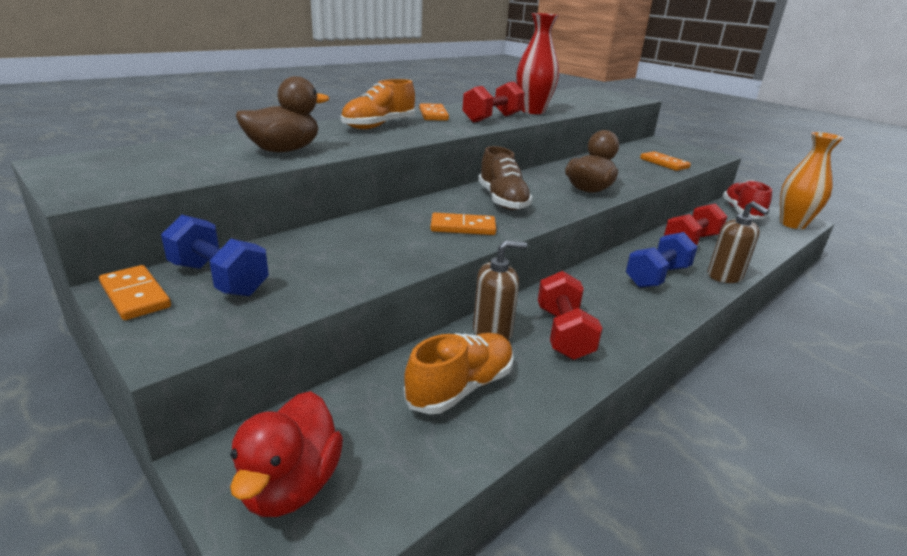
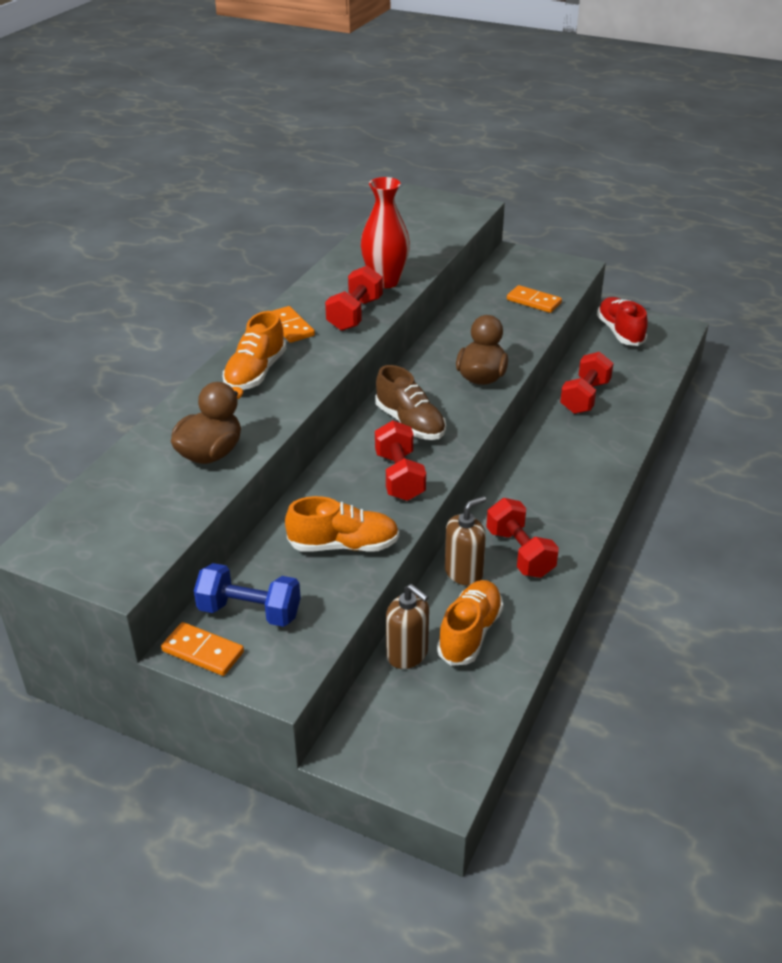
camera: 20 degrees left, 10 degrees up
(290, 485) = (406, 747): red duck -> none
(364, 257) = (344, 545): none -> orange shoe
(463, 227) = (399, 476): orange domino -> red dumbbell
(657, 276) = (570, 458): blue dumbbell -> none
(725, 276) = (627, 438): brown soap dispenser -> brown soap dispenser (407, 654)
(792, 224) = (671, 337): orange vase -> none

